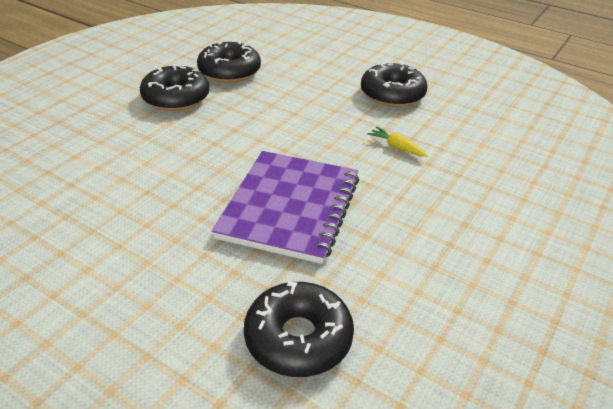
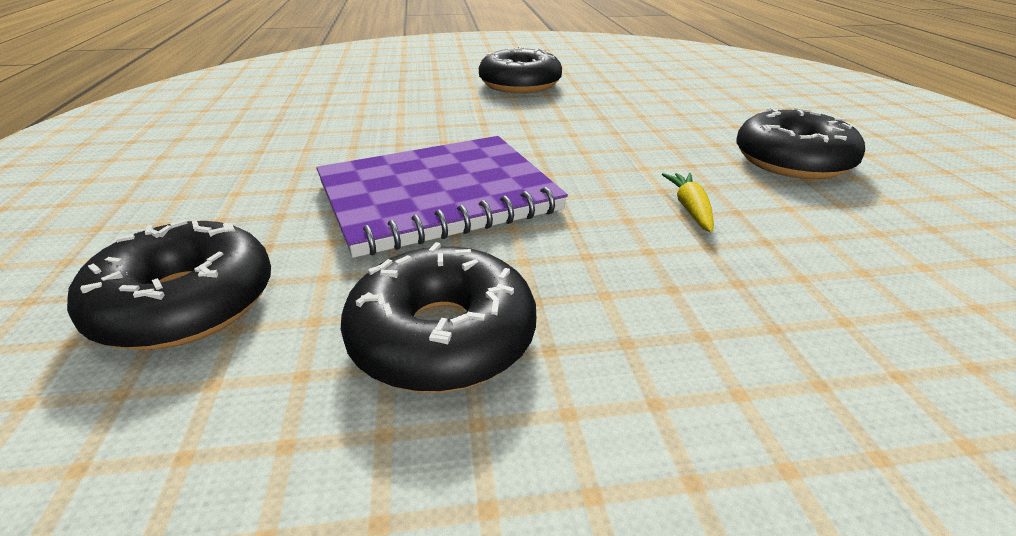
camera: 50 degrees right, 5 degrees down
(229, 71) = (611, 83): black donut -> black donut (442, 337)

